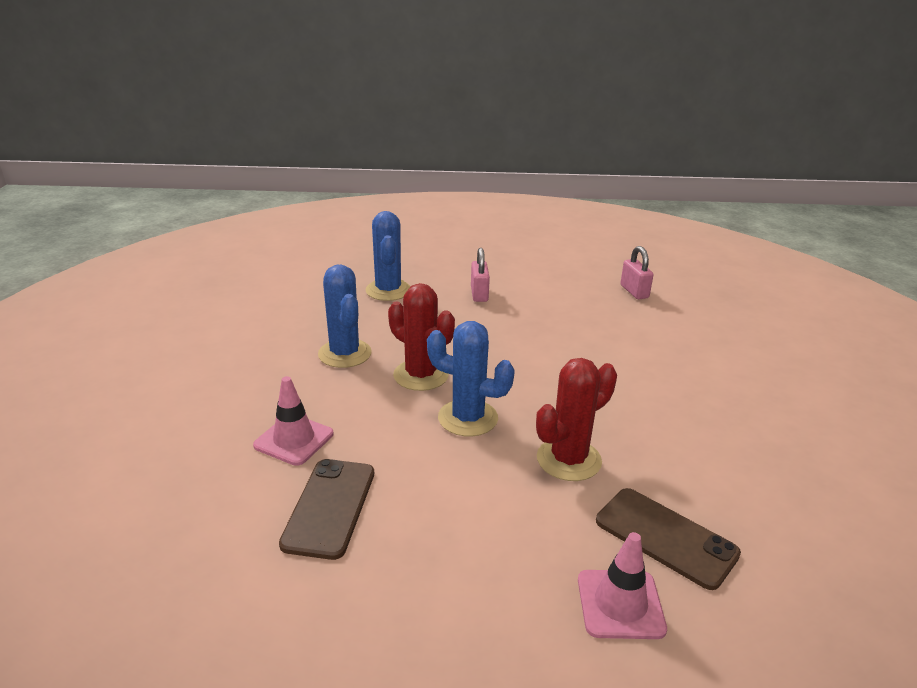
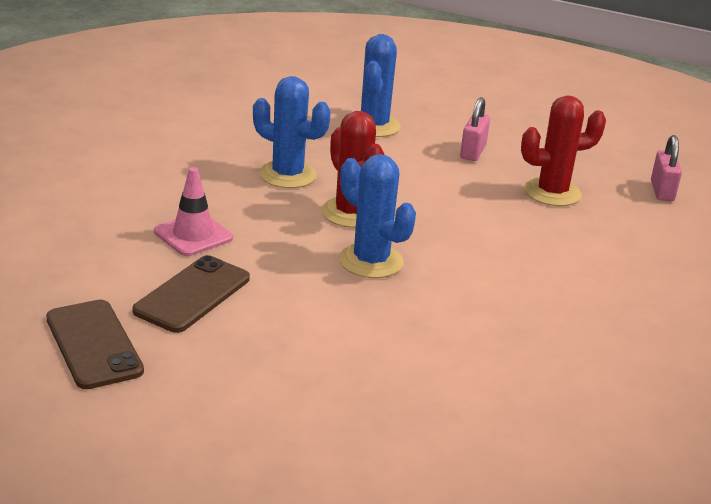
camera: 20 degrees right, 0 degrees up
(345, 354) = (287, 175): blue cactus -> blue cactus turned 60 degrees counterclockwise
(568, 460) = (445, 322): red cactus -> red cactus (552, 192)
(620, 604) = (401, 437): pink traffic cone -> none
(665, 537) = (489, 406): brown phone -> brown phone (94, 344)

